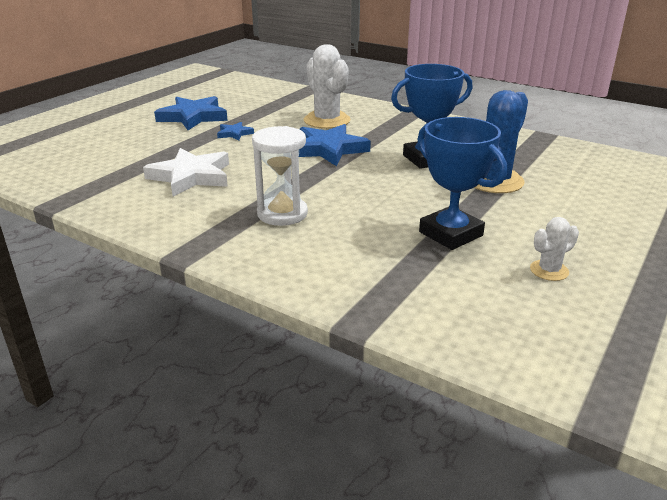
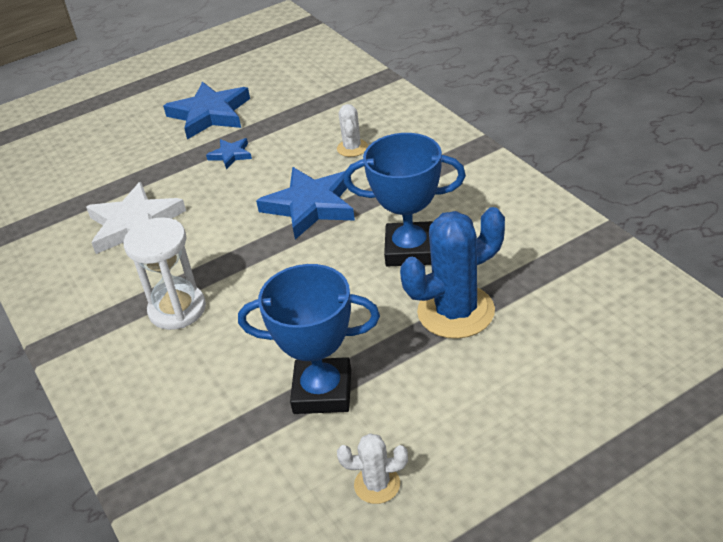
camera: 30 degrees right, 10 degrees up
(327, 120) = (352, 148): white cactus -> white cactus, size x0.51
(450, 234) = (322, 391): blue trophy -> blue trophy turned 75 degrees counterclockwise

